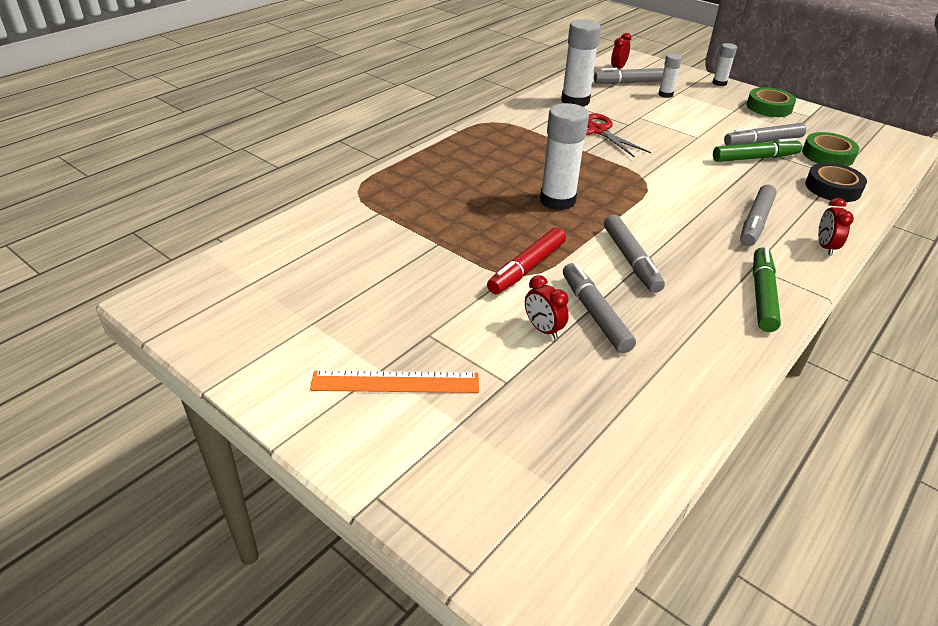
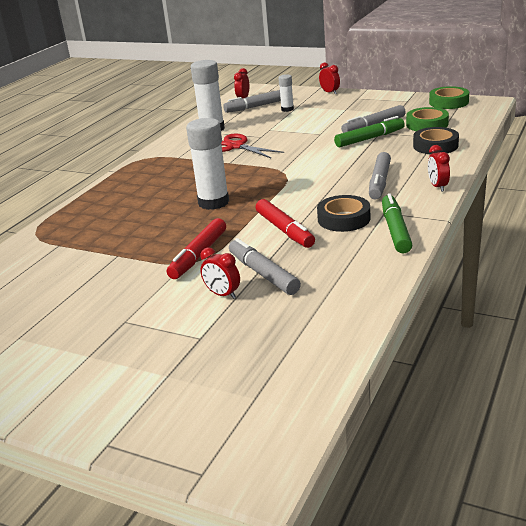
camera: 10 degrees left, 10 degrees down
(395, 382) = (104, 361): orange ruler -> none
(631, 260) = (284, 230): grey marker -> red marker
(703, 263) = (344, 219): none -> black tape
(719, 83) = (330, 92): white glue stick -> red clock
(769, 107) = (373, 101): green tape -> green tape (448, 102)

